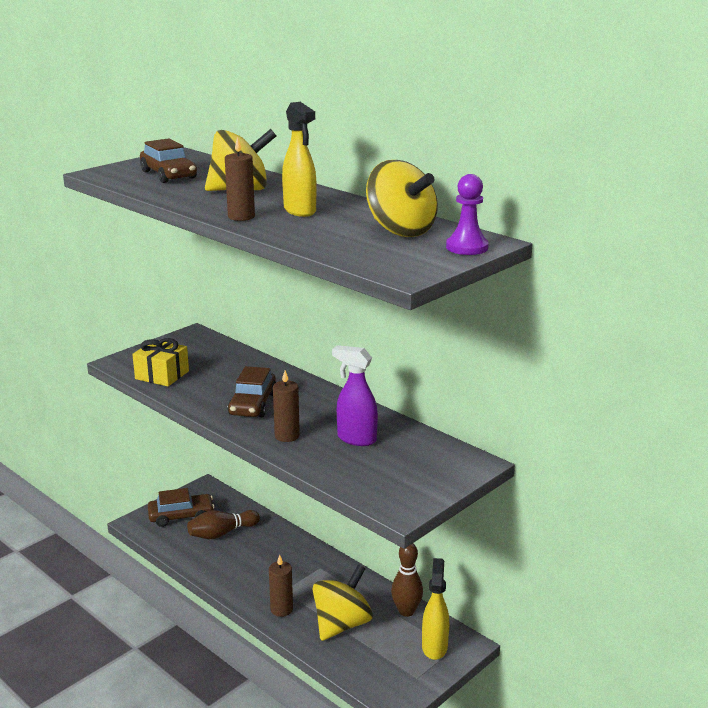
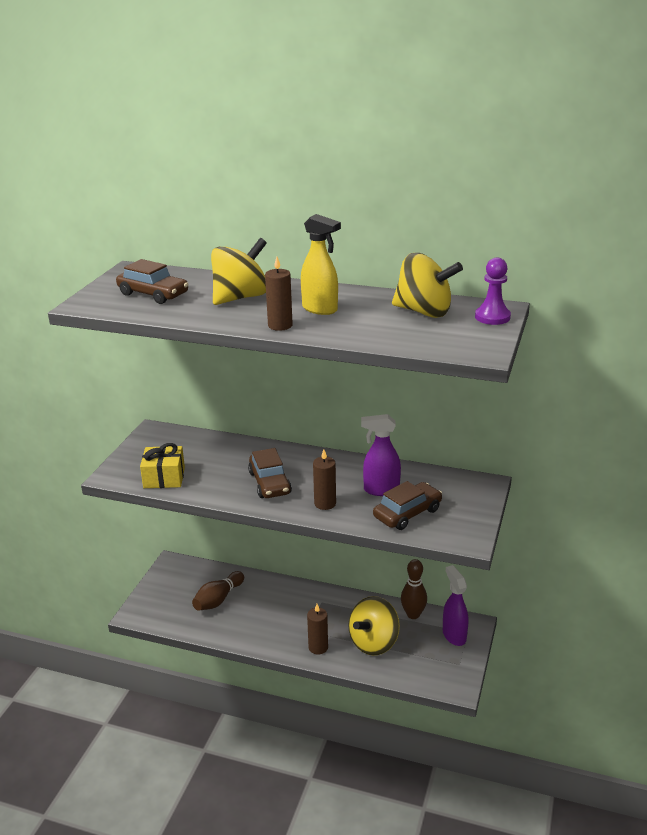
camera: 25 degrees left, 5 degrees up
(181, 516) = (170, 595): brown car -> brown car (407, 513)
(342, 624) = (373, 642): yellow spinning top -> yellow spinning top turned 150 degrees counterclockwise
(434, 647) = (454, 635): yellow spray bottle -> purple spray bottle

